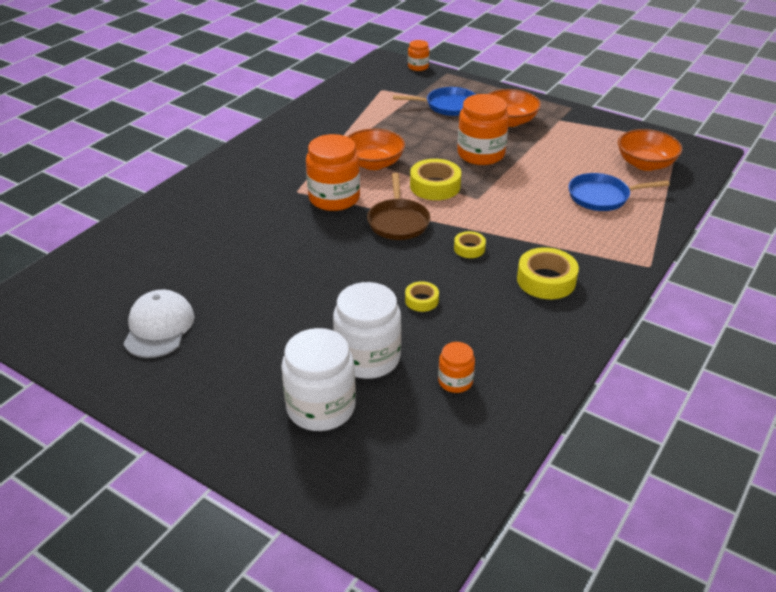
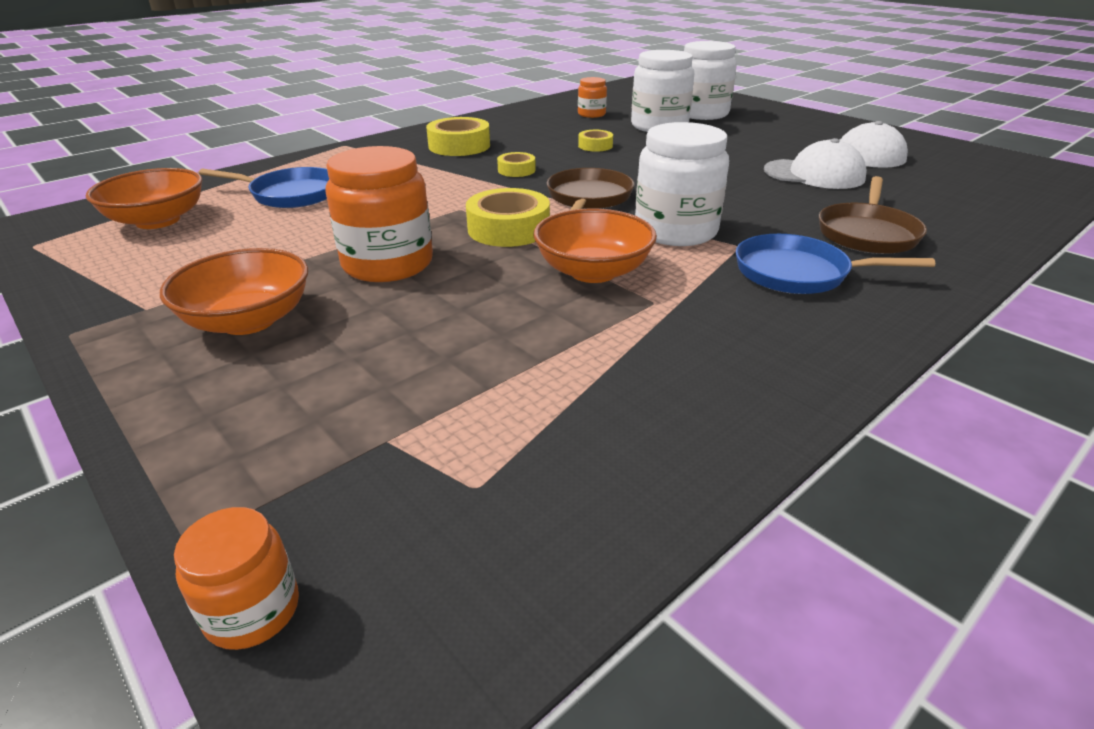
camera: 165 degrees left, 5 degrees down
(216, 212) = (867, 233): none -> brown pan
(226, 278) = (814, 174): none -> white cap
(334, 198) = (675, 231): orange jar -> white jar
(448, 106) = (336, 384): blue pan -> blue pan (798, 273)

